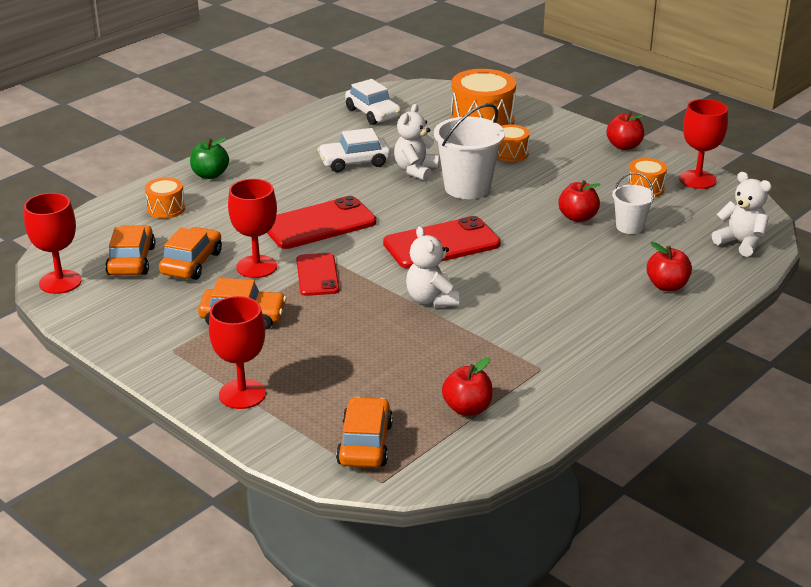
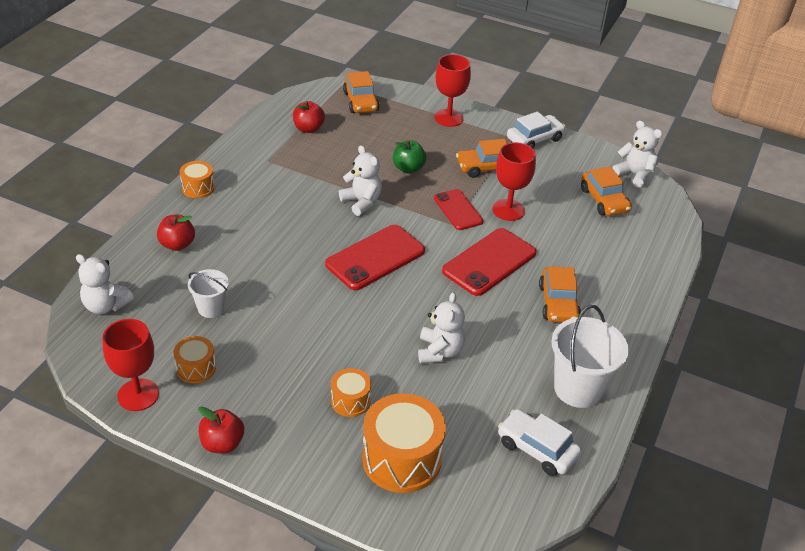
camera: 160 degrees right, 10 degrees up
(60, 282) = (634, 174): red goblet -> white teddy bear
(166, 209) = (628, 256): orange drum -> orange drum (198, 188)
(191, 263) = (558, 205): orange car -> orange car (558, 303)
(210, 175) = (628, 306): green apple -> green apple (408, 168)
(354, 162) = (507, 352): white car -> white car (534, 139)
(467, 188) = (378, 334): white bucket -> white bucket (578, 388)
(577, 217) = (261, 312): red apple -> none

